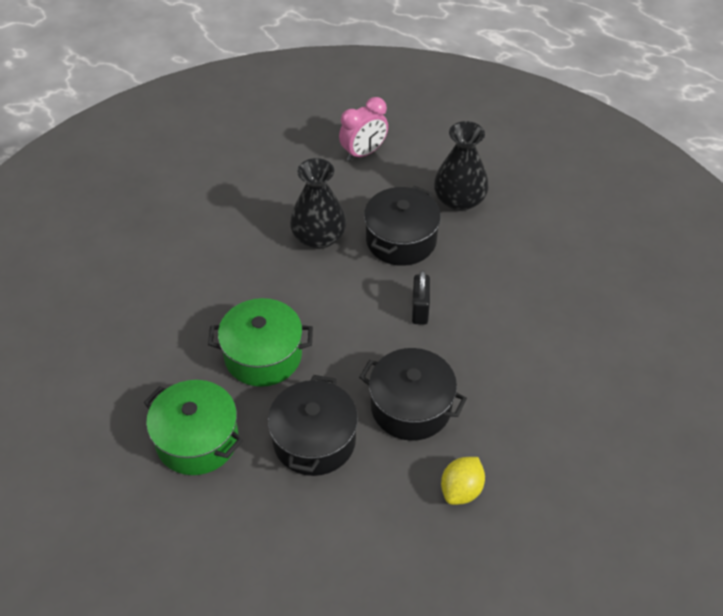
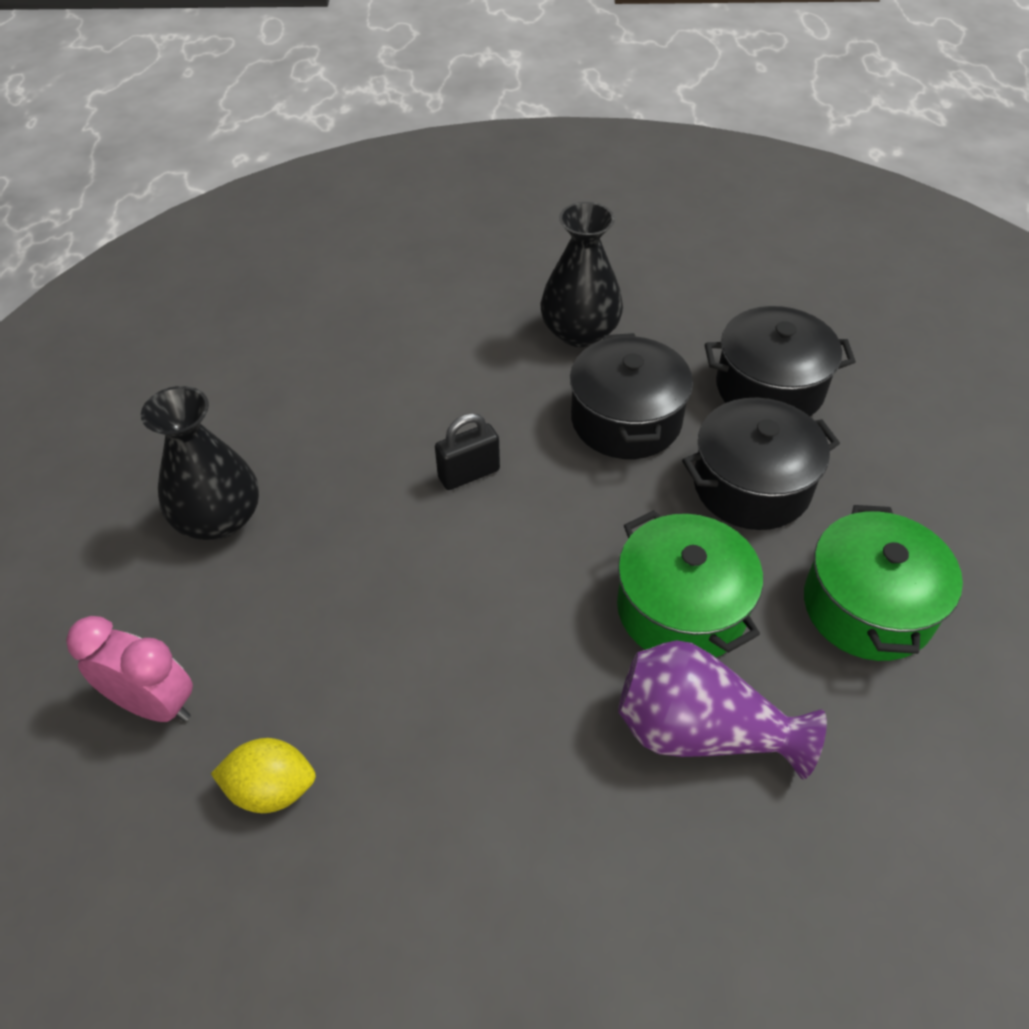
camera: 120 degrees left, 0 degrees up
(197, 325) = (700, 731): none -> purple vase
(319, 237) = (406, 663): black vase -> black vase (580, 332)
(401, 240) = (347, 552): black pot -> black pot (769, 388)
(461, 490) = (691, 340): yellow lemon -> yellow lemon (272, 789)

